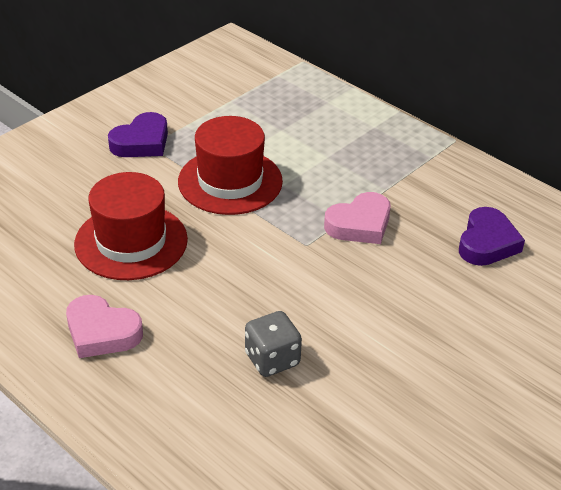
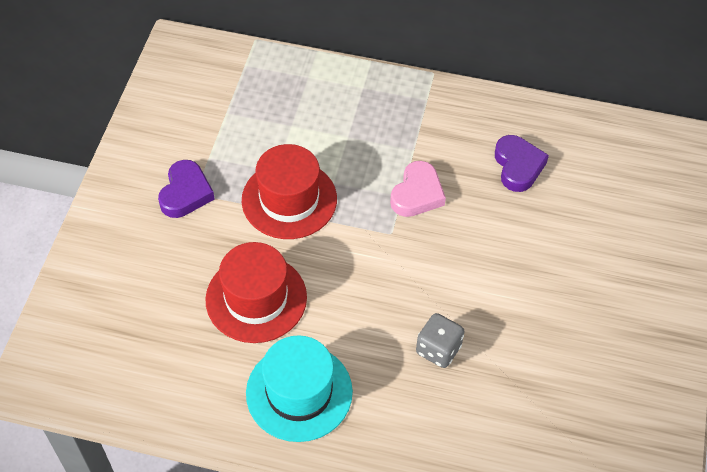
camera: 30 degrees left, 15 degrees up
(101, 332) = (299, 392): pink heart -> turquoise hat

